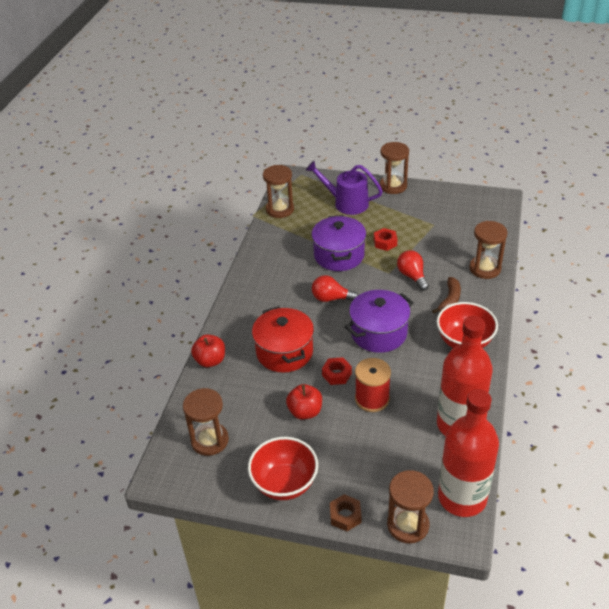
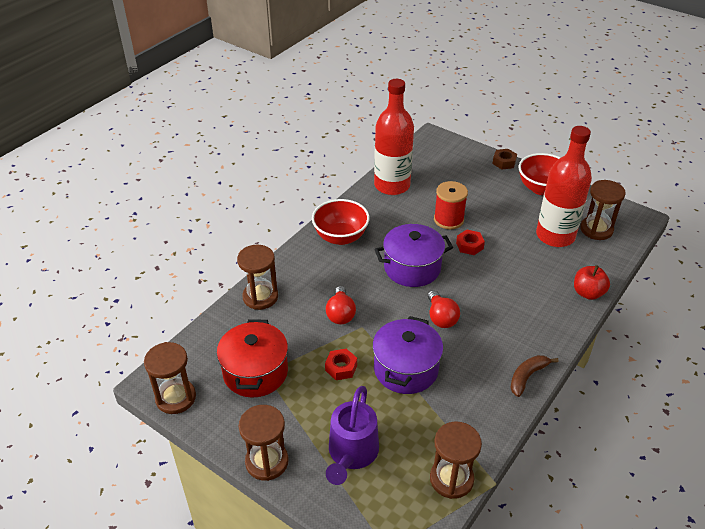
camera: 160 degrees left, 0 degrees up
(284, 352) = (511, 278): red pot -> red pot (255, 372)
(305, 411) = (509, 226): red apple -> none
(331, 298) = (441, 317): red light bulb -> red light bulb turned 45 degrees clockwise
(346, 203) = (351, 454): purple watering can -> purple watering can turned 60 degrees clockwise
(408, 525) = (464, 148): brown hourglass -> brown hourglass (175, 398)
(450, 300) = (322, 277): brown banana -> brown banana (527, 377)
(462, 497) = (420, 150): red bottle -> red bottle (555, 236)

